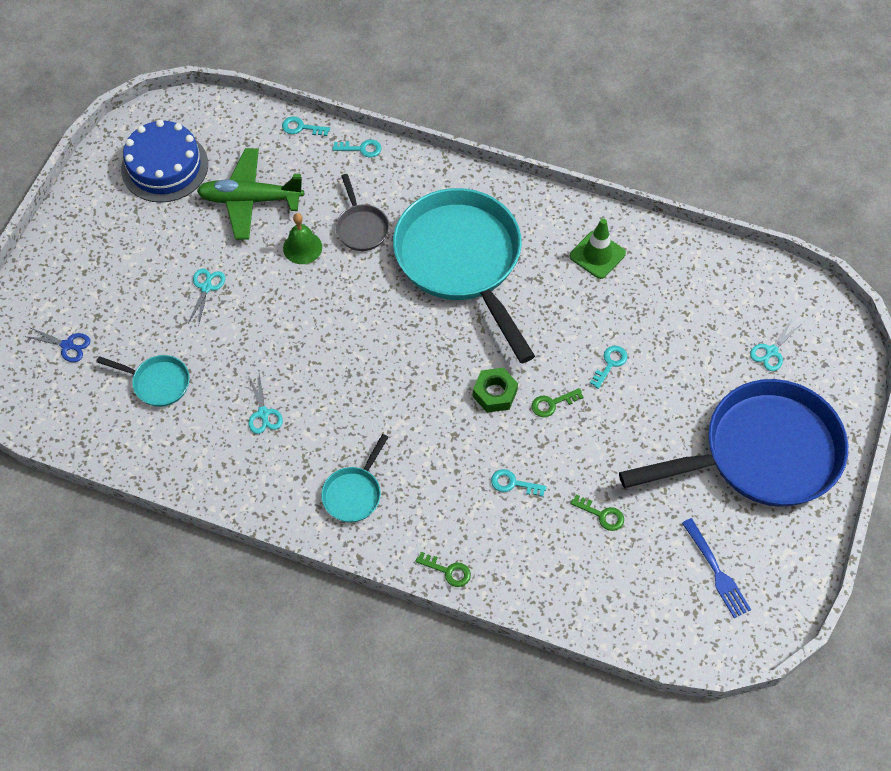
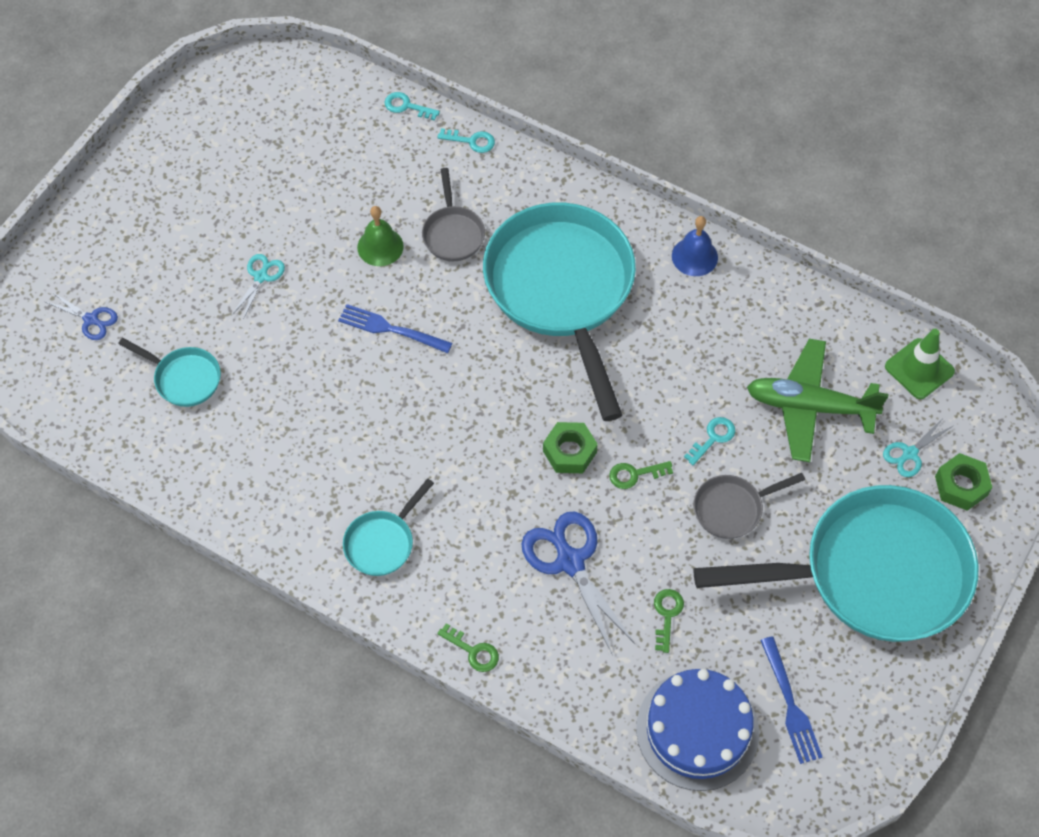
camera: 10 degrees right, 0 degrees up
(164, 166) = (241, 129): blue cake -> blue cake (697, 730)
(250, 200) = (331, 182): green plane -> green plane (810, 406)
(263, 414) = (297, 433): turquoise scissors -> none
(325, 315) = (391, 329): none -> blue fork
(513, 483) = (570, 561): turquoise key -> blue scissors
(565, 217) = (694, 256): none -> blue bell
(597, 255) = (724, 306): green traffic cone -> green traffic cone (919, 369)
(602, 515) = (667, 615): green key -> green key turned 120 degrees counterclockwise
(637, 419) = (732, 508): none -> grey pan
(762, 453) = (873, 573): blue pan -> turquoise pan
(817, 371) = (961, 486): none -> green nut

